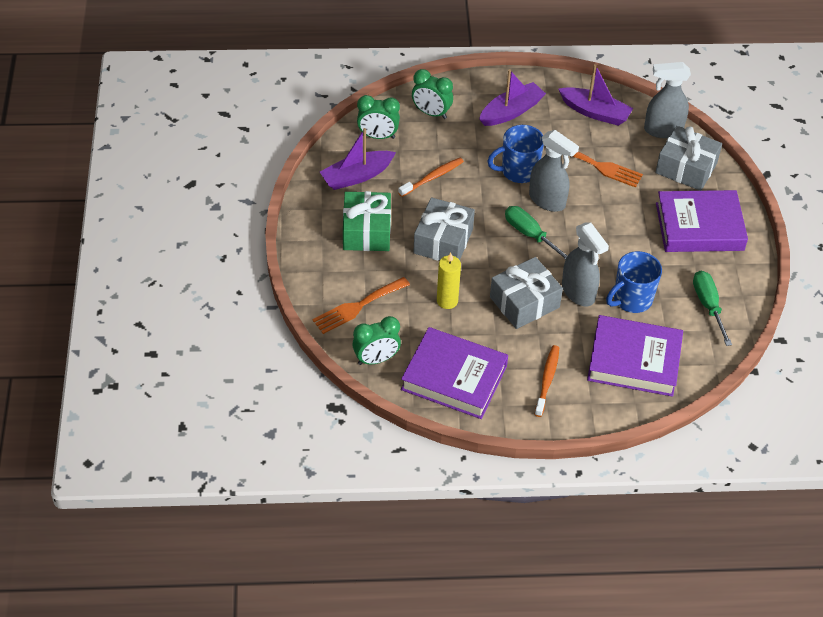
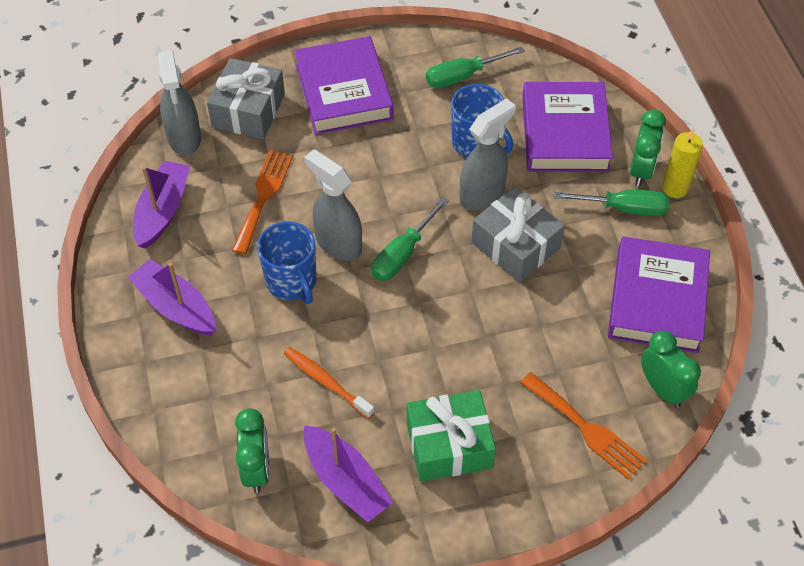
camera: 100 degrees left, 5 degrees up
(431, 113) = (195, 406): green clock -> green clock (641, 170)
(443, 241) = (441, 348): grey gift -> none
(447, 301) = (541, 327): yellow candle -> yellow candle (675, 188)
(547, 200) = (338, 243): grey spray bottle -> grey spray bottle turned 75 degrees counterclockwise
(547, 380) = (623, 208): orange toothbrush -> green screwdriver

